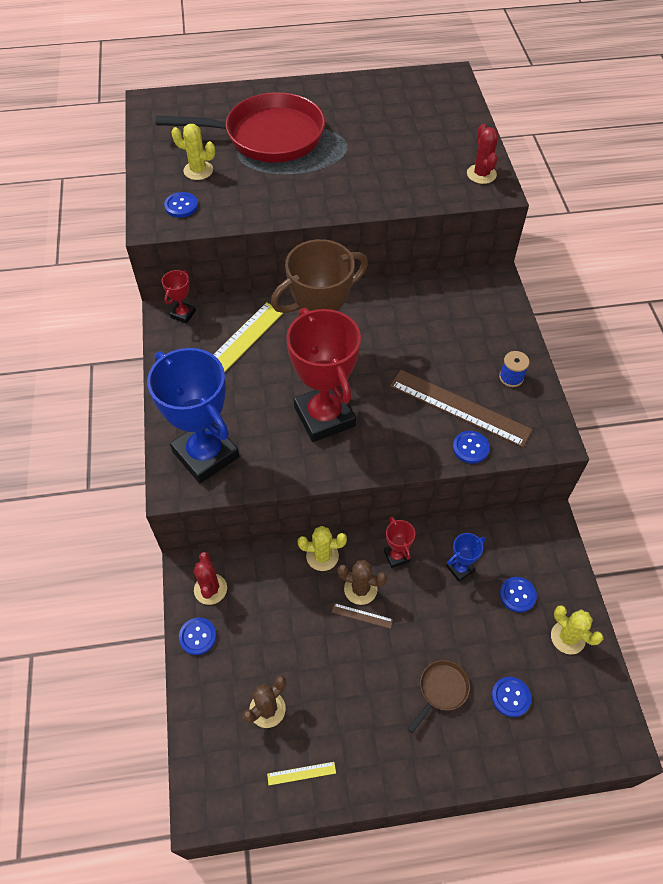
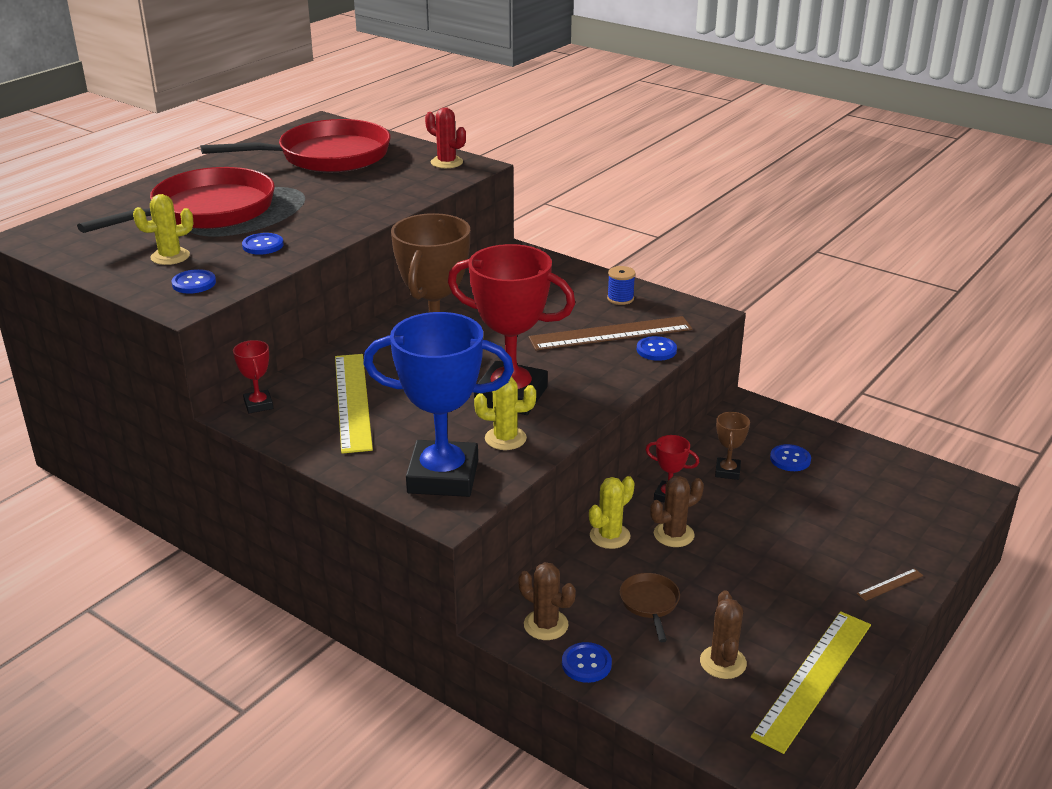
camera: 45 degrees left, 25 degrees down
(210, 589) = (546, 625): red cactus -> brown cactus
(301, 773) = (813, 678): yellow ruler -> yellow ruler, size x2.49
(362, 615) = (701, 549): brown ruler -> brown ruler (890, 584)
(408, 119) = (327, 157): none -> red pan
(441, 690) = (827, 549): brown pan -> brown pan (650, 603)
(460, 568) = (727, 471): blue trophy -> brown trophy
(510, 697) = (876, 518): blue button -> blue button (263, 245)
(567, 637) = (858, 459): yellow cactus -> yellow cactus (505, 438)

